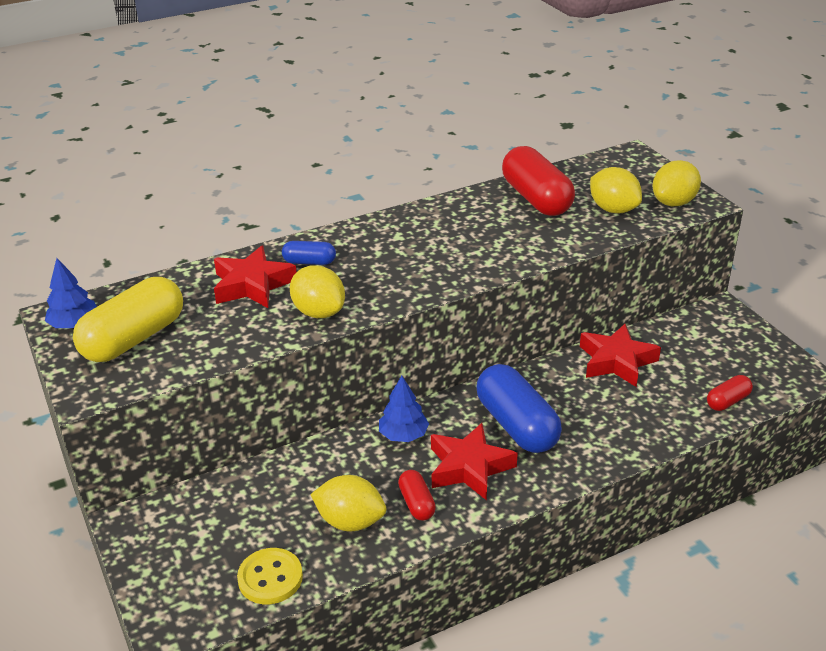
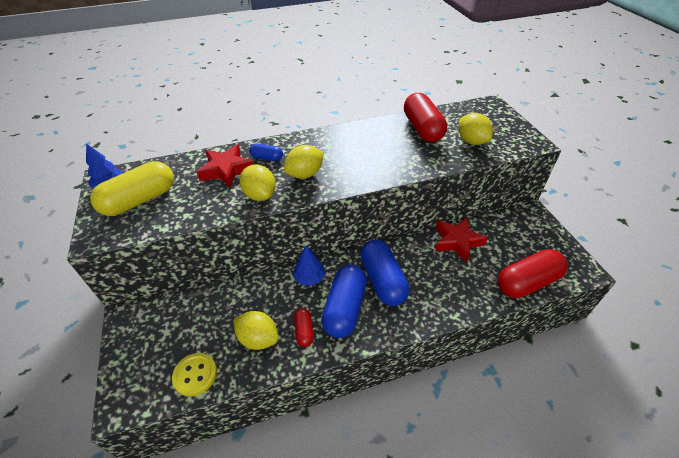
camera: 10 degrees right, 10 degrees up
(469, 467) = (345, 308): red star -> blue capsule
(673, 202) = (513, 140): yellow lemon -> yellow lemon (305, 174)
(727, 401) = (527, 282): red capsule -> red capsule, size x2.04

